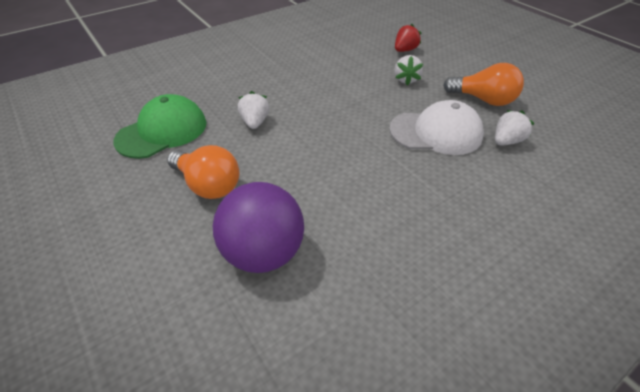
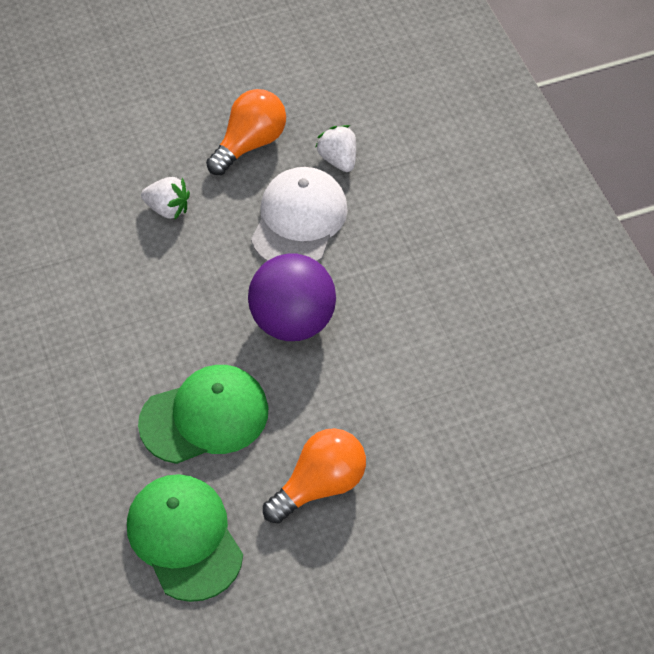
camera: 75 degrees left, 10 degrees up
(255, 122) = (204, 417): white strawberry -> green cap
(263, 253) = (441, 440): purple ball -> purple ball (292, 321)
(405, 50) = (83, 181): red strawberry -> none

